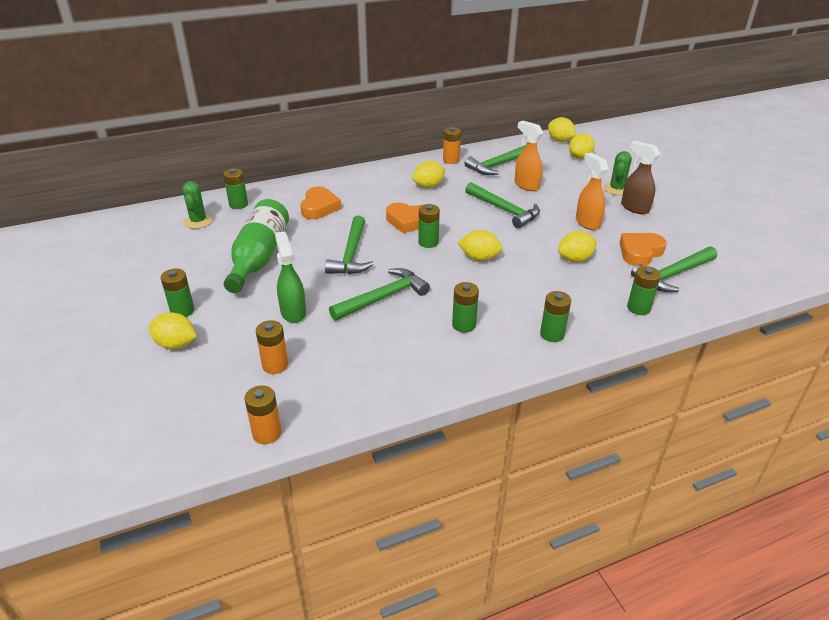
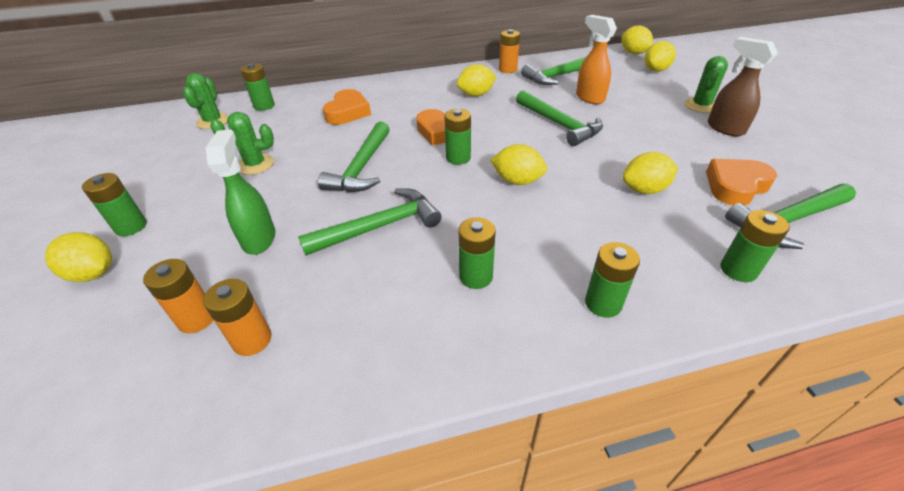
camera: 10 degrees right, 5 degrees up
(259, 257) = (255, 165): green bottle -> green cactus
(267, 433) = (121, 446): orange battery -> orange battery (252, 340)
(587, 222) = (662, 143): orange spray bottle -> none

